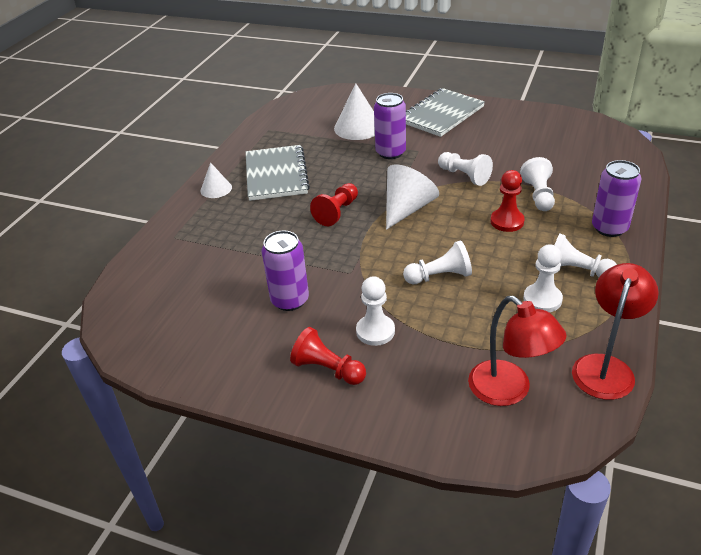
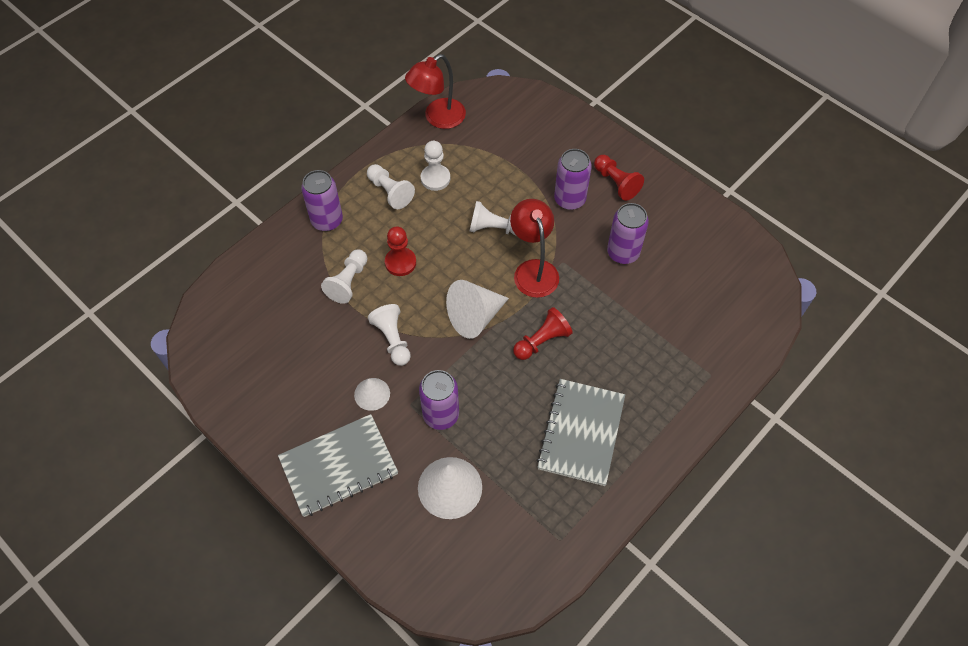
camera: 160 degrees left, 20 degrees up
(216, 189) = (654, 437): white cone -> white cone (372, 394)
(375, 331) = (569, 199): white pawn -> purple can
(509, 391) = (508, 126): red lamp -> red lamp (533, 270)

